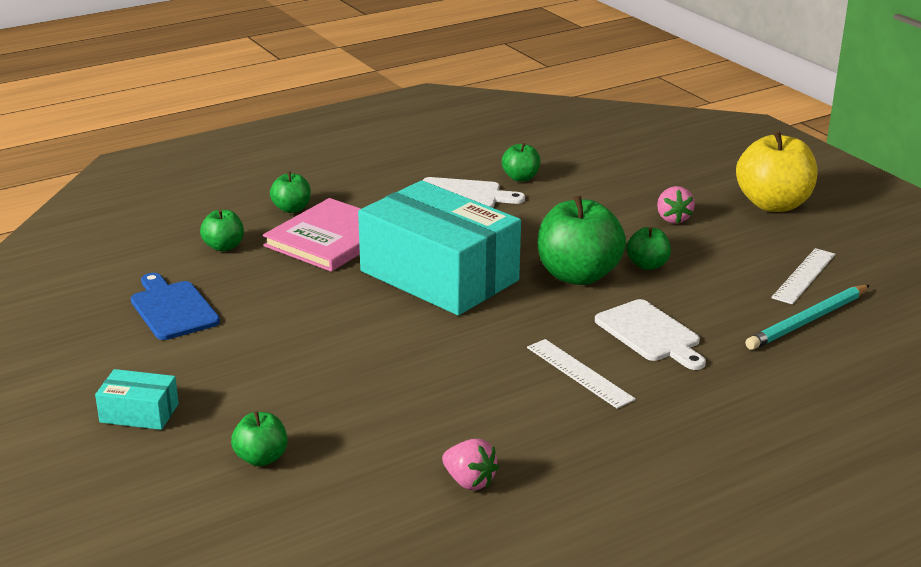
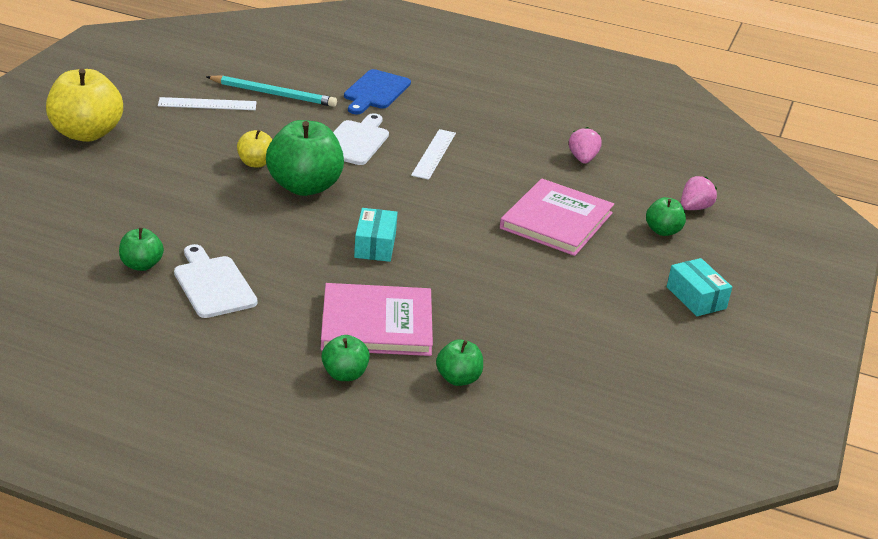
camera: 130 degrees left, 5 degrees up
(172, 308) = (577, 353): blue cutting board -> blue cutting board (375, 92)
(364, 393) = (556, 221): none -> pink book
(439, 276) = (375, 245): turquoise box -> turquoise box, size x0.42
(647, 265) = (256, 163): green apple -> yellow apple
(673, 219) = (159, 170): pink strawberry -> pink strawberry (694, 208)

